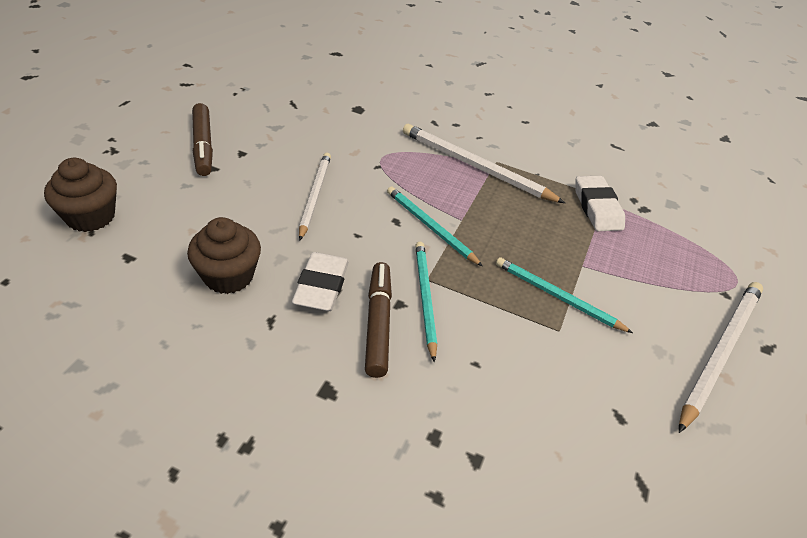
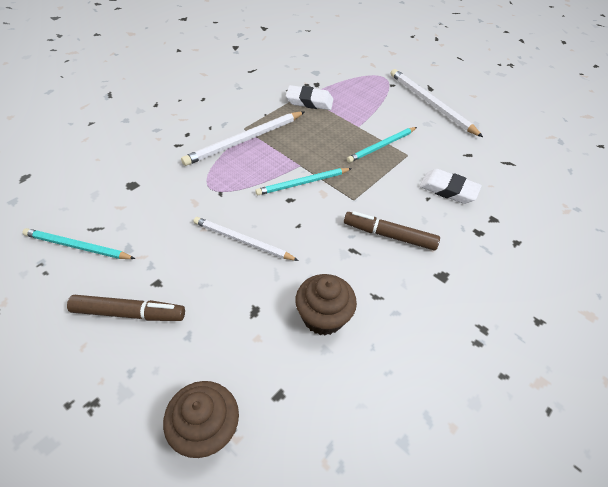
camera: 70 degrees left, 5 degrees up
(321, 286) = (348, 259): white eraser -> white eraser (448, 190)
(425, 298) = (371, 205): turquoise pencil -> turquoise pencil (77, 246)

